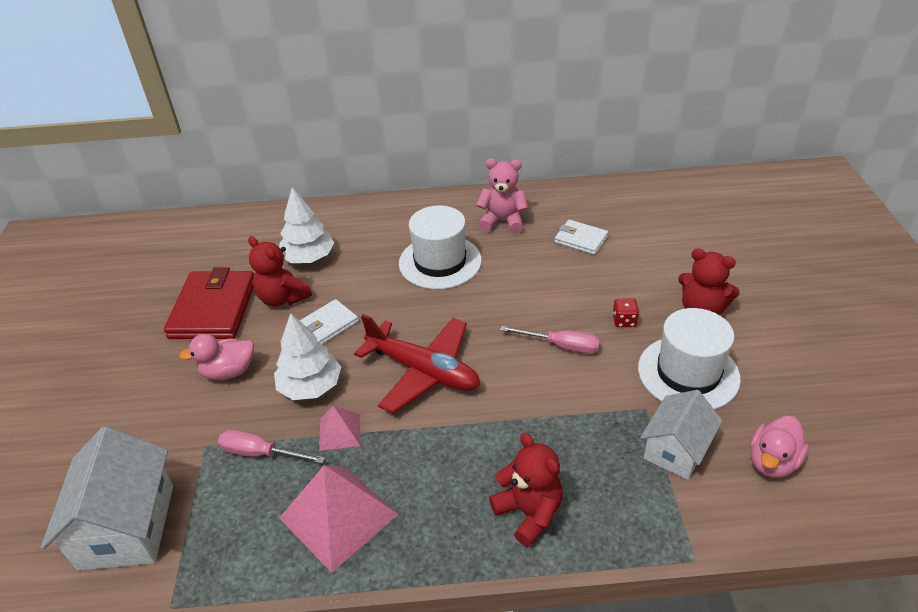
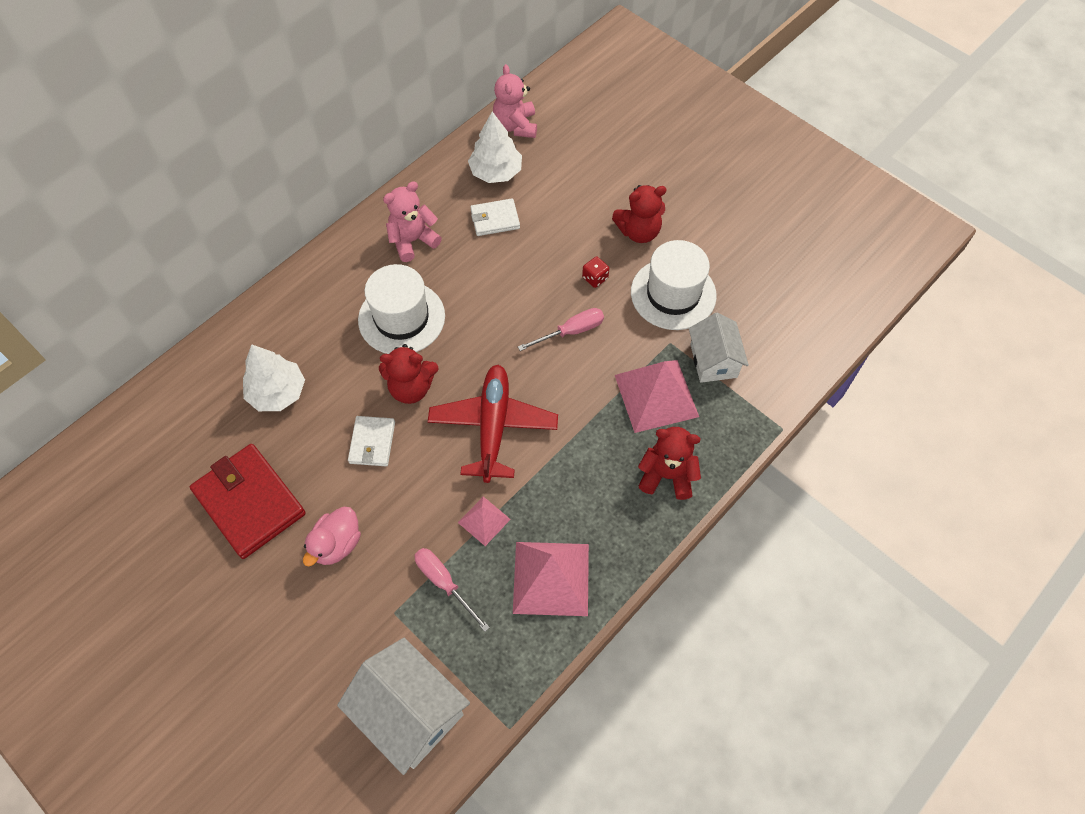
camera: 45 degrees left, 20 degrees up
(260, 453) = (444, 583): pink screwdriver -> pink screwdriver turned 75 degrees clockwise
(283, 298) = (302, 447): red teddy bear -> red teddy bear (411, 388)
(310, 386) = (420, 504): white tree -> white tree (496, 172)
(423, 371) = (493, 426): red plane -> red plane turned 75 degrees counterclockwise
(587, 441) = (656, 396): none -> pink pyramid
(663, 191) = (515, 126): none -> pink teddy bear
(772, 462) = (772, 327): pink duck -> none

